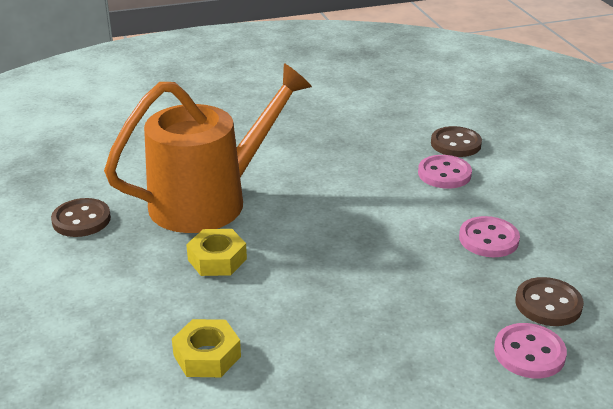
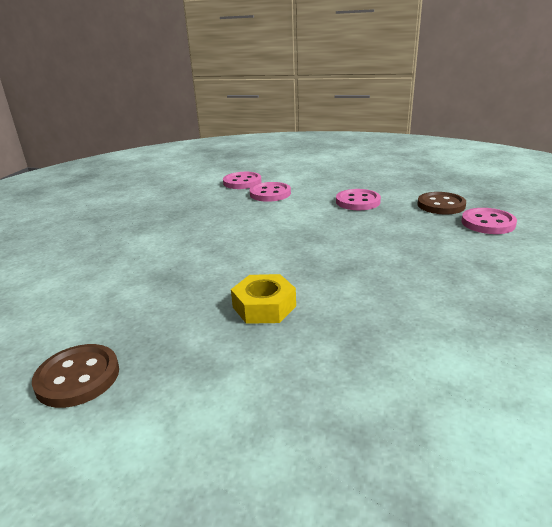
camera: 55 degrees left, 5 degrees down
(207, 356) = (411, 354): yellow nut -> none
(210, 200) = (167, 285): orange watering can -> none
(455, 144) = (242, 182): brown button -> pink button

